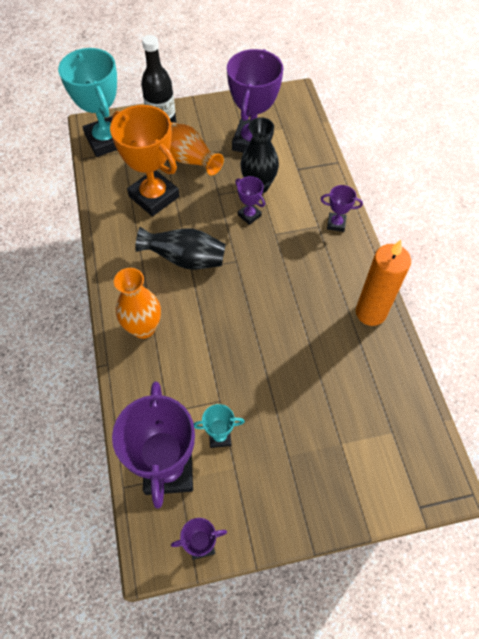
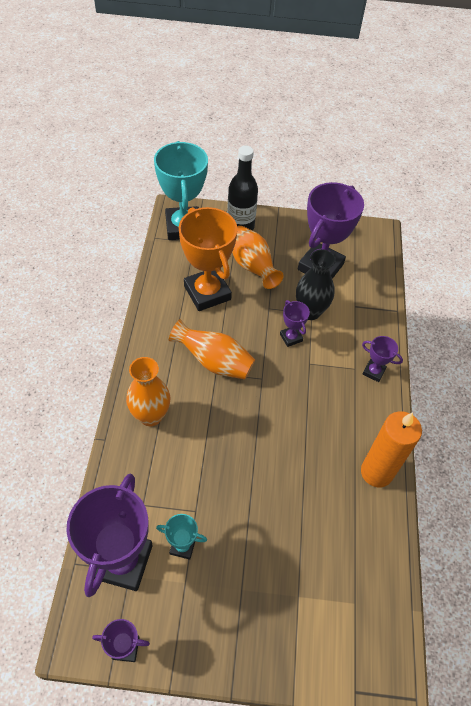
camera: 15 degrees right, 5 degrees down
(185, 259) = (214, 362): black vase -> orange vase

